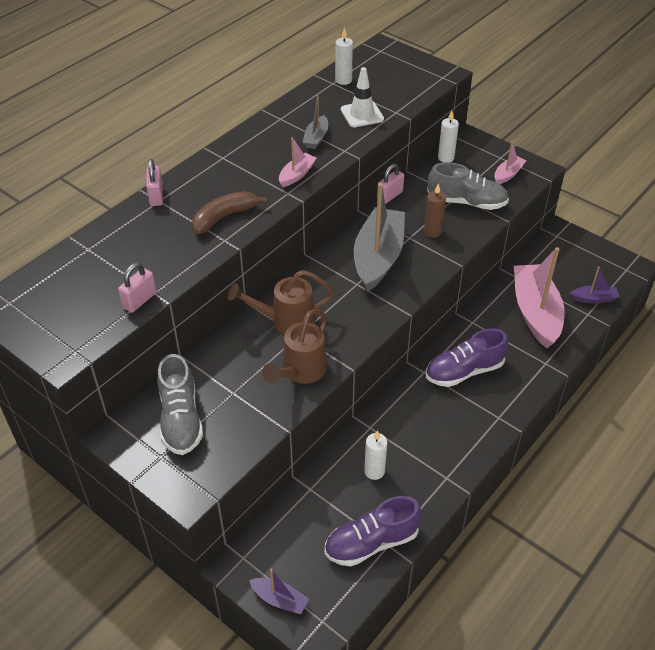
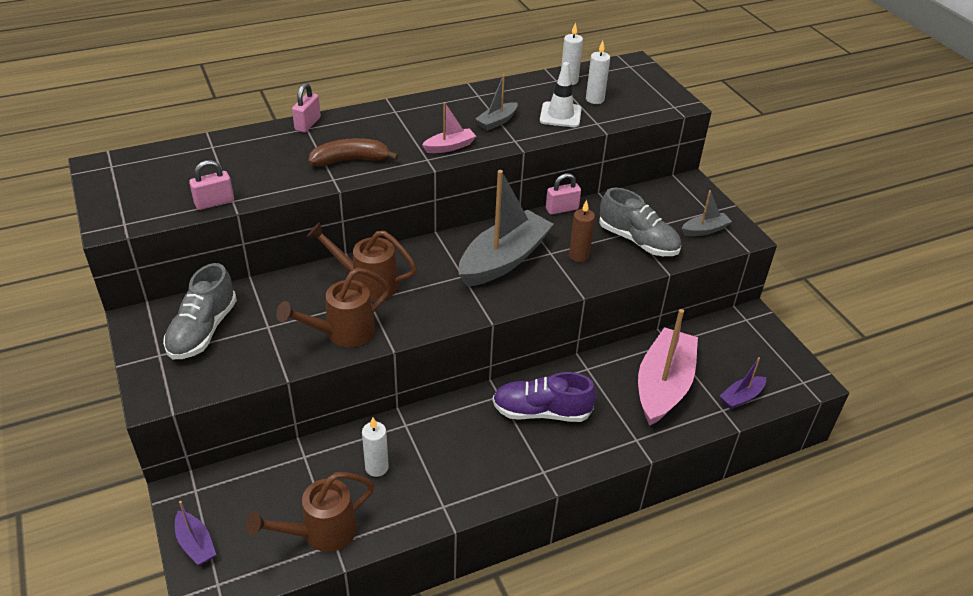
camera: 25 degrees right, 5 degrees down
(371, 542) = (320, 533): purple shoe -> brown watering can
(446, 158) = (649, 193): white candle -> white candle (595, 99)
(508, 174) = (705, 230): pink boat -> grey boat
(593, 299) = (741, 397): purple boat -> purple boat turned 120 degrees clockwise

